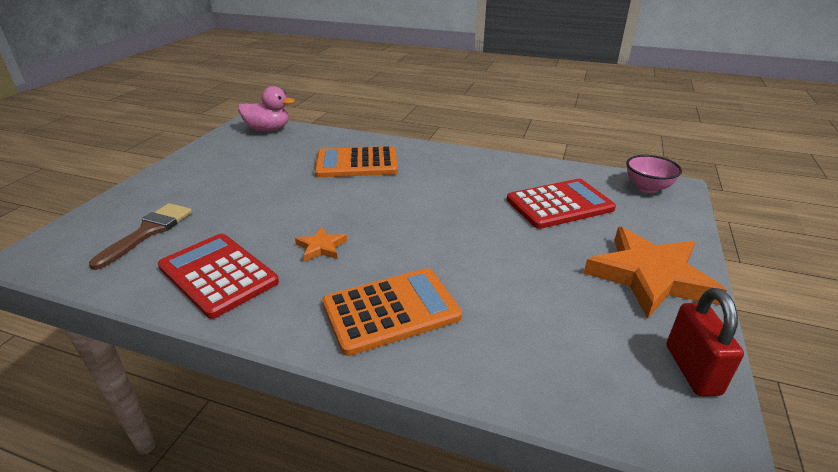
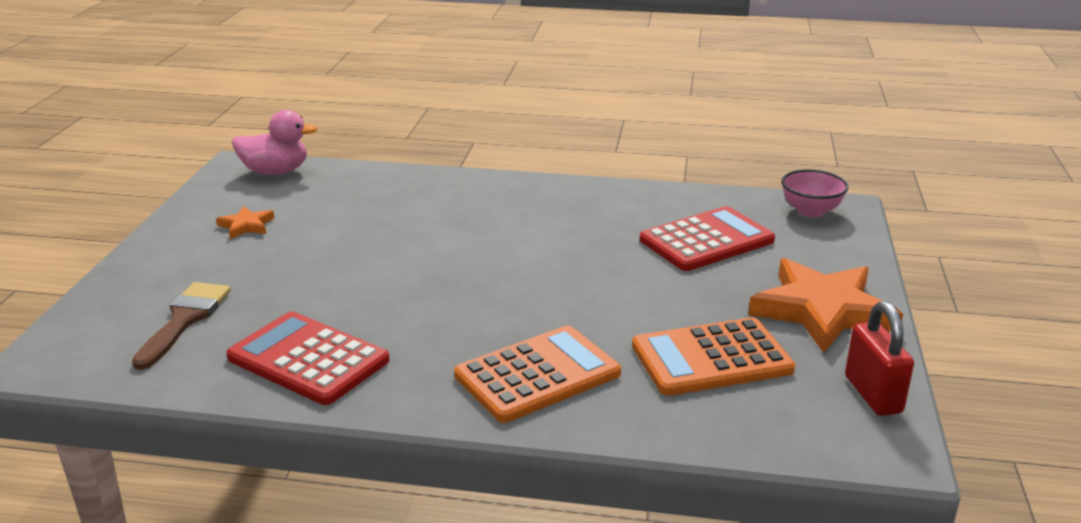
camera: 10 degrees left, 5 degrees down
(321, 247) = (424, 316): orange star -> orange star (246, 225)
(357, 163) = (426, 210): orange calculator -> orange calculator (711, 358)

